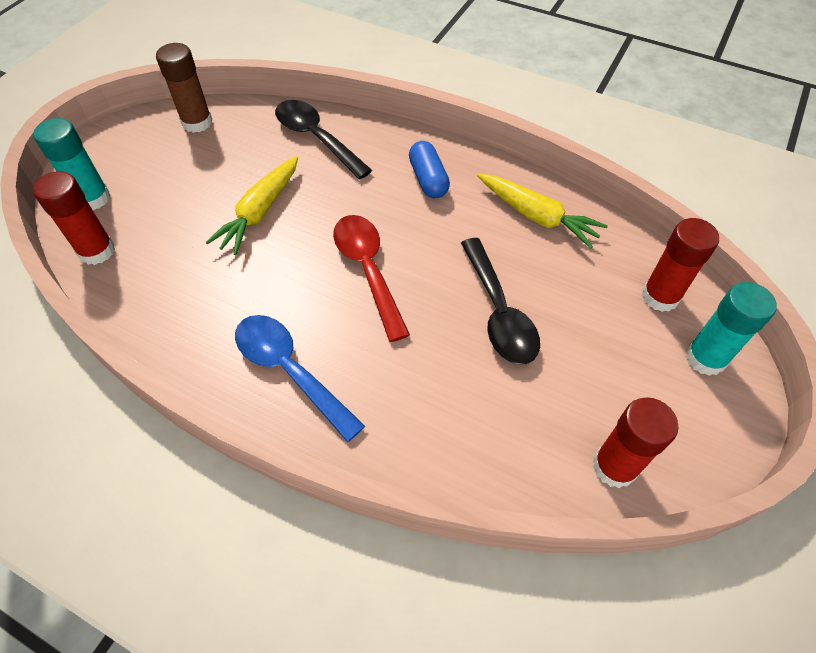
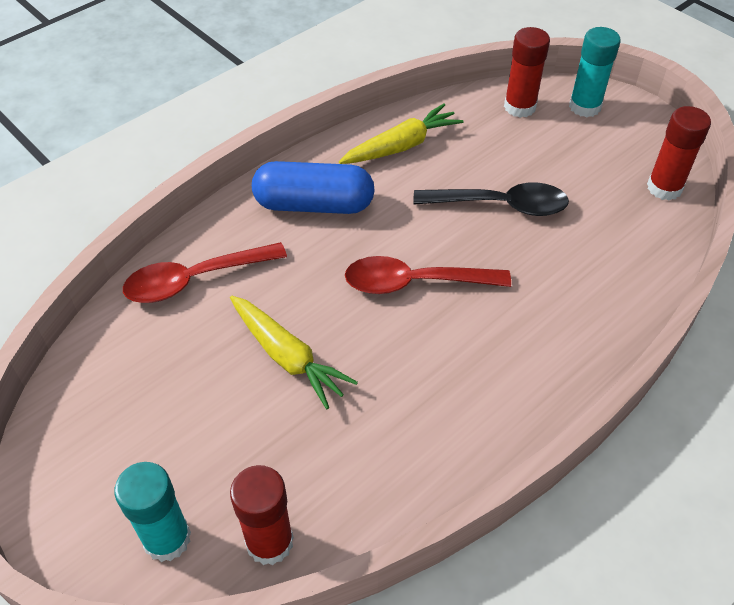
camera: 70 degrees left, 5 degrees down
(197, 122) = (87, 395): brown glue stick -> none
(290, 370) = (516, 373): blue spoon -> none
(316, 138) = (194, 280): black spoon -> red spoon
(428, 179) = (314, 205): blue capsule -> blue capsule, size x1.58

